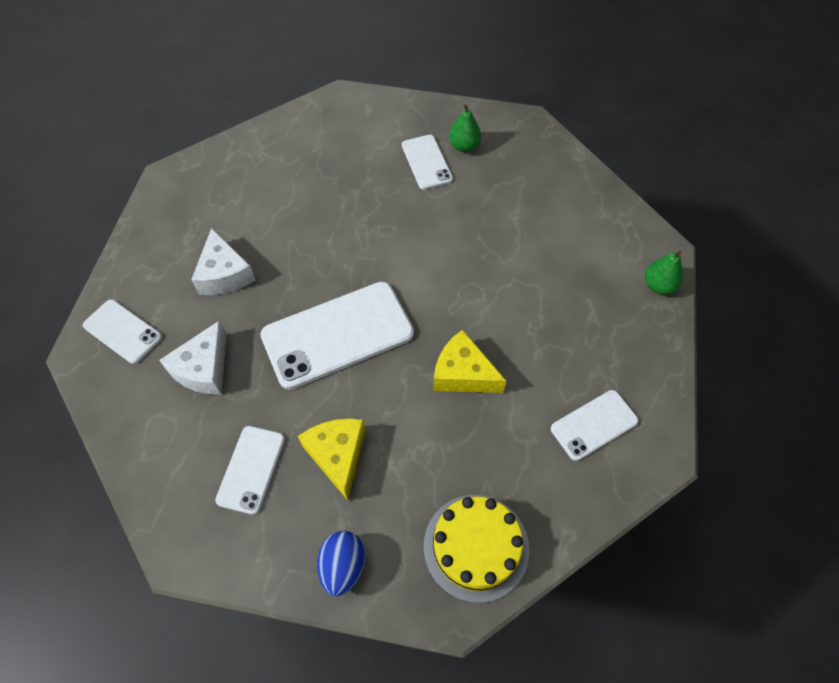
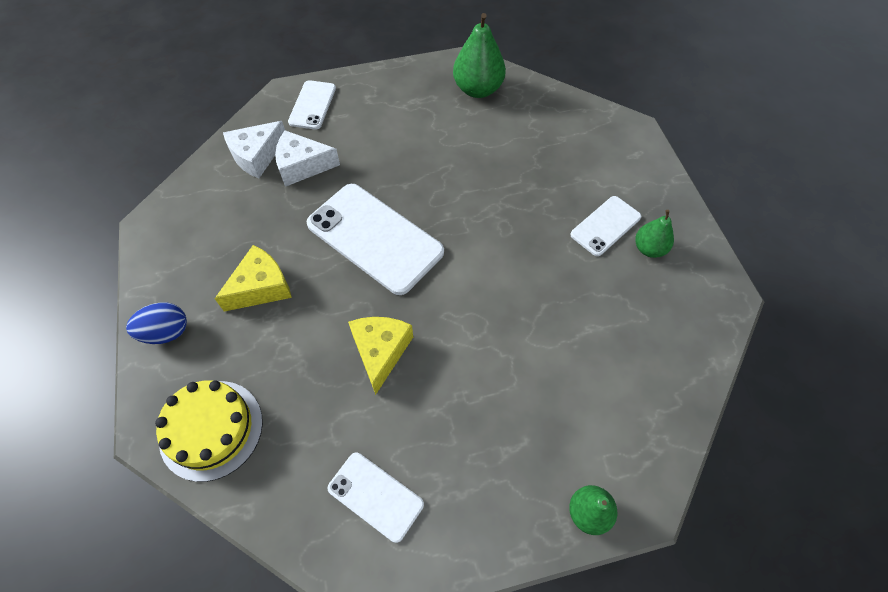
camera: 65 degrees right, 0 degrees up
(212, 182) = (478, 89): none -> green pear
(224, 274) = (393, 138): white cheese -> white cheese (257, 156)
(251, 469) = (229, 234): white phone -> none

